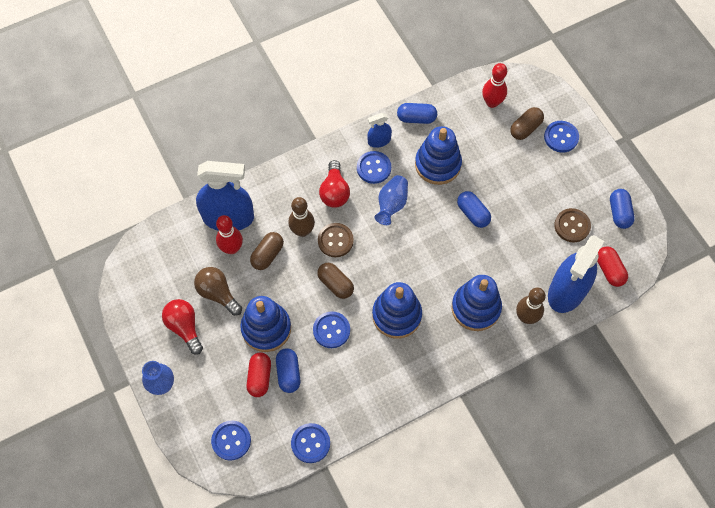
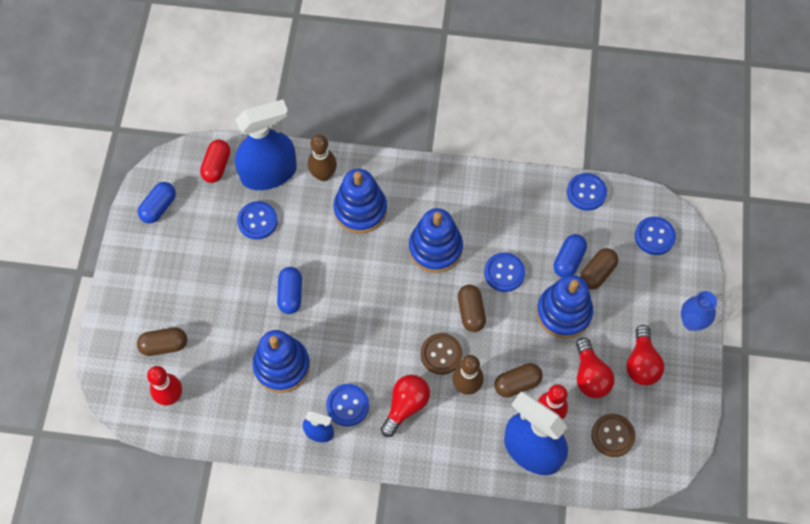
camera: 145 degrees left, 0 degrees up
(218, 293) = (590, 376): brown light bulb -> red light bulb
(259, 377) = (597, 273): red capsule -> brown capsule
(391, 205) = (360, 354): blue vase -> none
(416, 118) = (261, 432): blue capsule -> none
(561, 137) = (139, 313): blue button -> blue button (257, 221)
(572, 226) = (211, 223): brown button -> brown button (612, 435)

